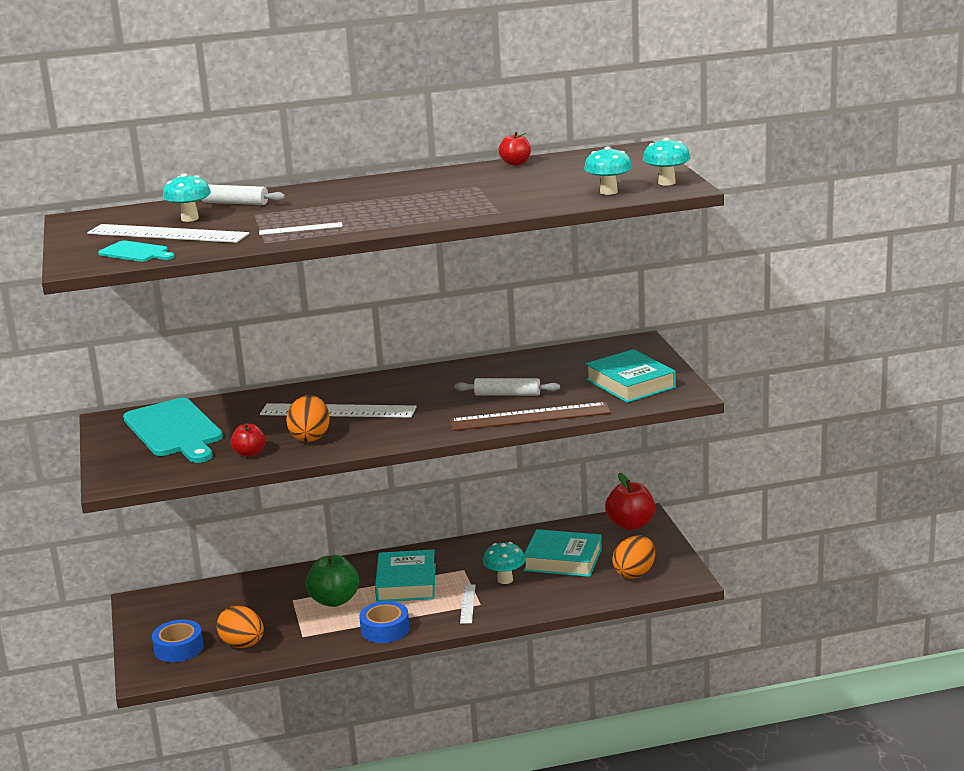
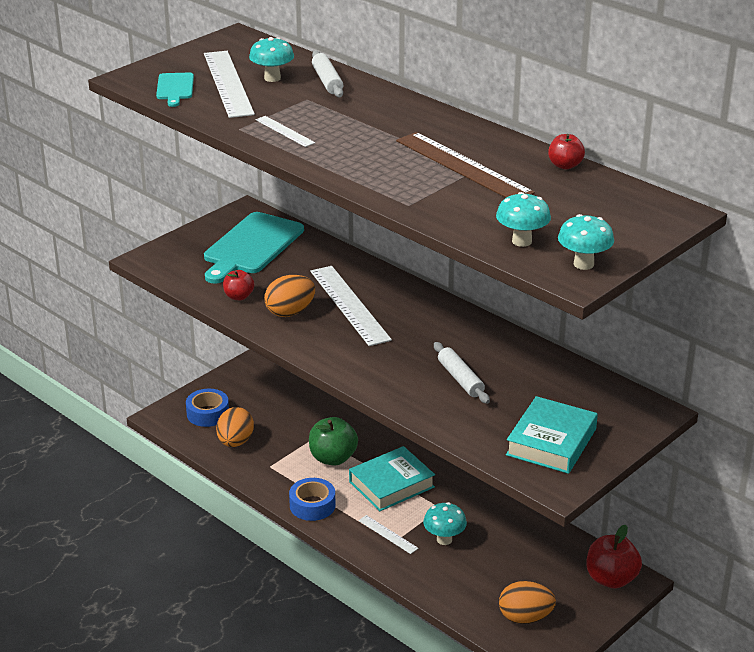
camera: 55 degrees right, 10 degrees up
(468, 604) = (388, 534): white ruler -> white ruler turned 75 degrees clockwise
(530, 417) = (424, 410): brown ruler -> brown ruler (463, 167)
(563, 560) = (508, 561): turquoise book -> none

